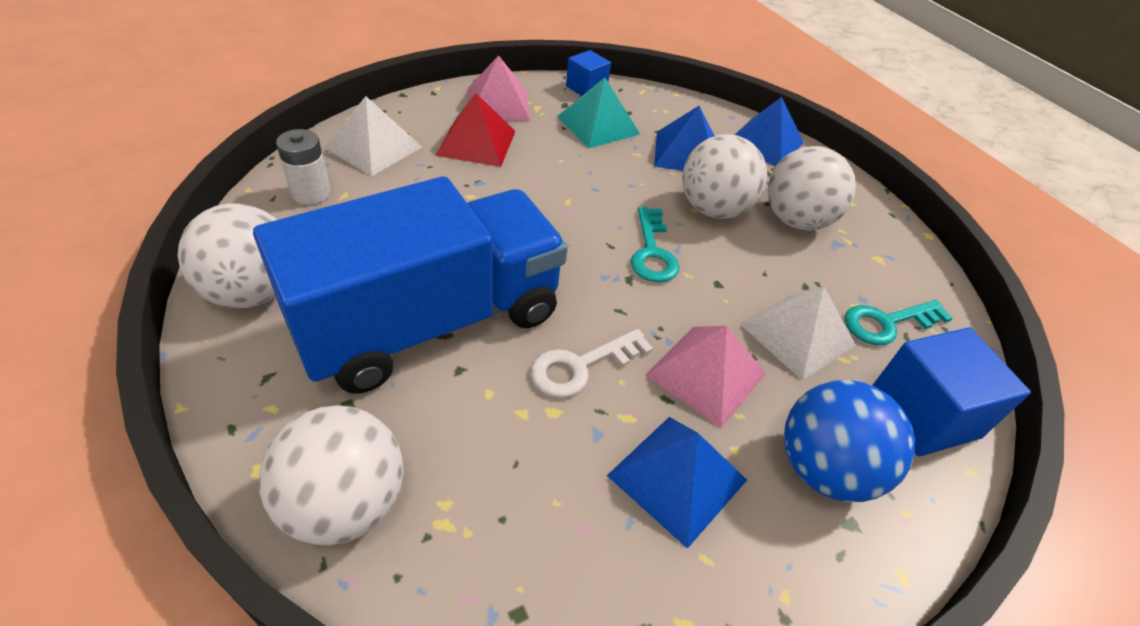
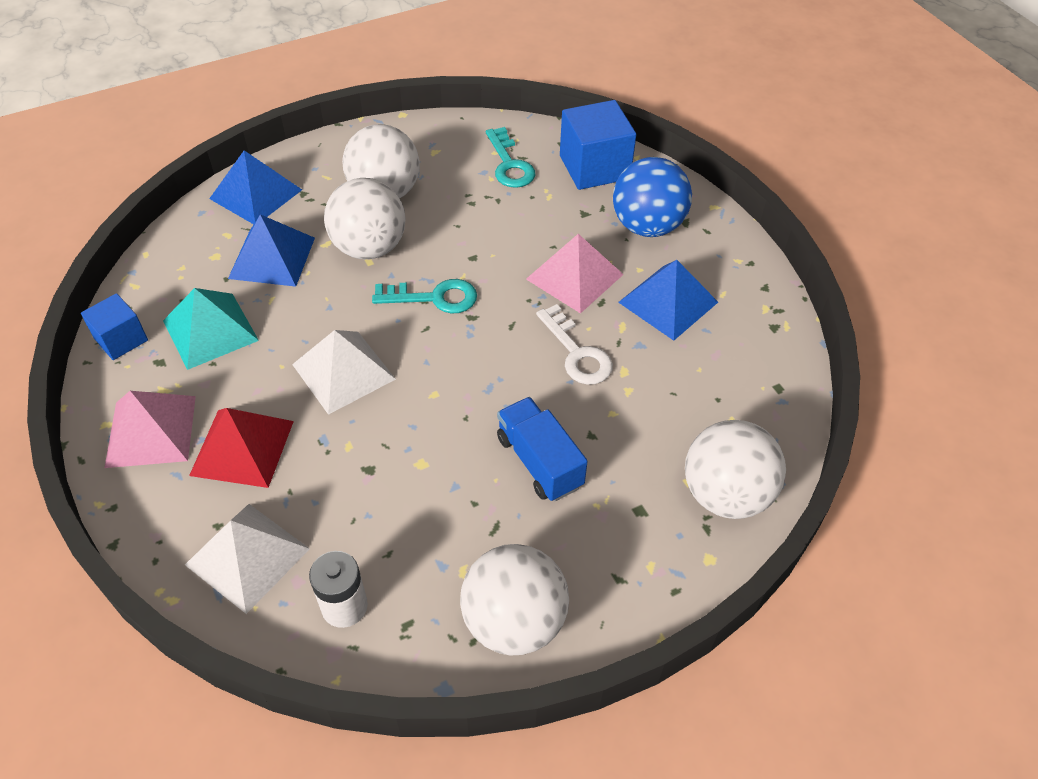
camera: 85 degrees left, 5 degrees up
(430, 322) = (539, 462): blue truck -> blue truck, size x0.44
(797, 334) = (527, 217): white pyramid -> white pyramid (344, 371)

